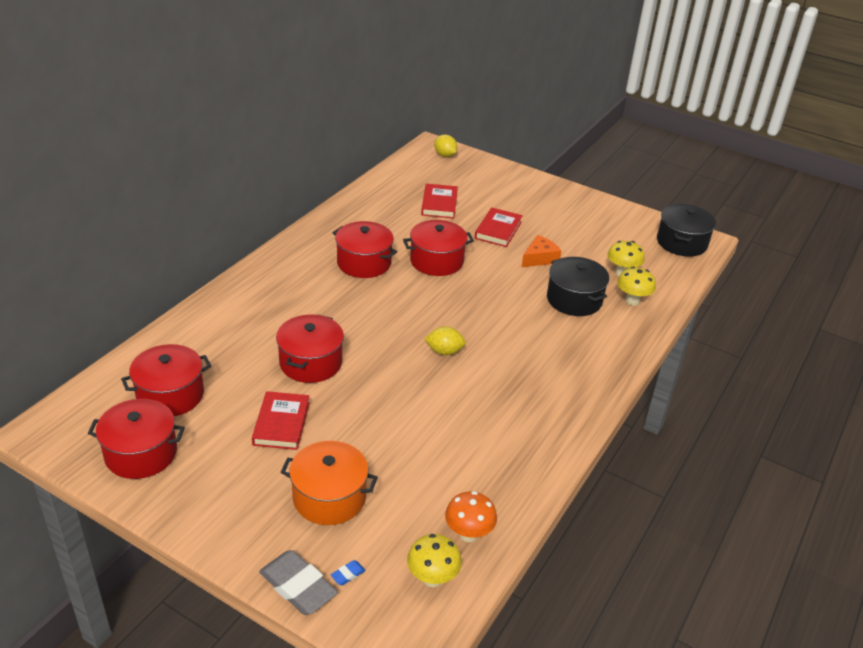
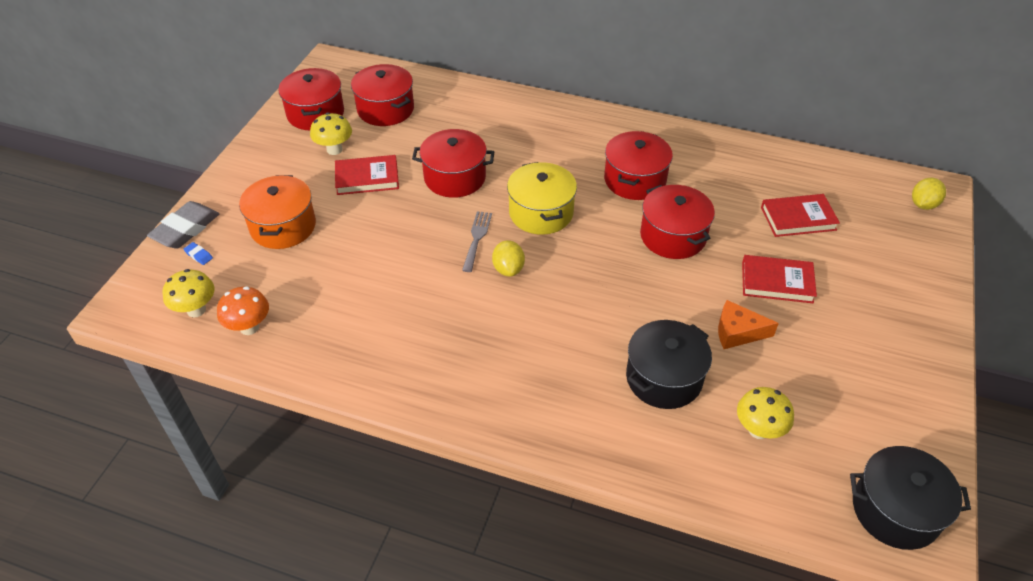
camera: 80 degrees right, 10 degrees up
(382, 320) = (541, 213): none -> yellow pot
(400, 363) = (477, 238): none -> grey fork
(539, 258) = (737, 332): orange cheese -> orange cheese turned 150 degrees clockwise
(632, 301) = (696, 446): yellow mushroom -> yellow mushroom (334, 150)

